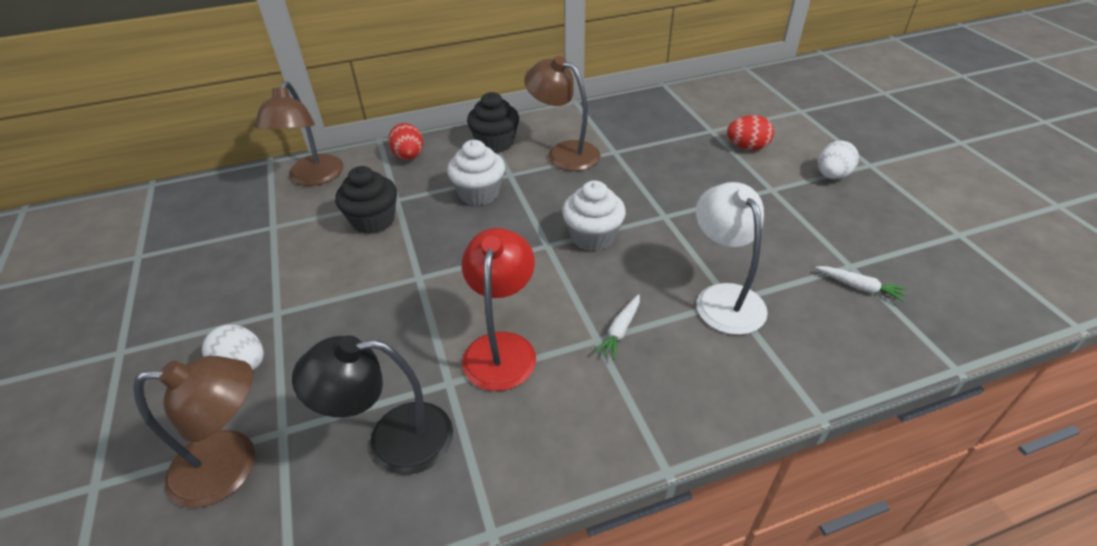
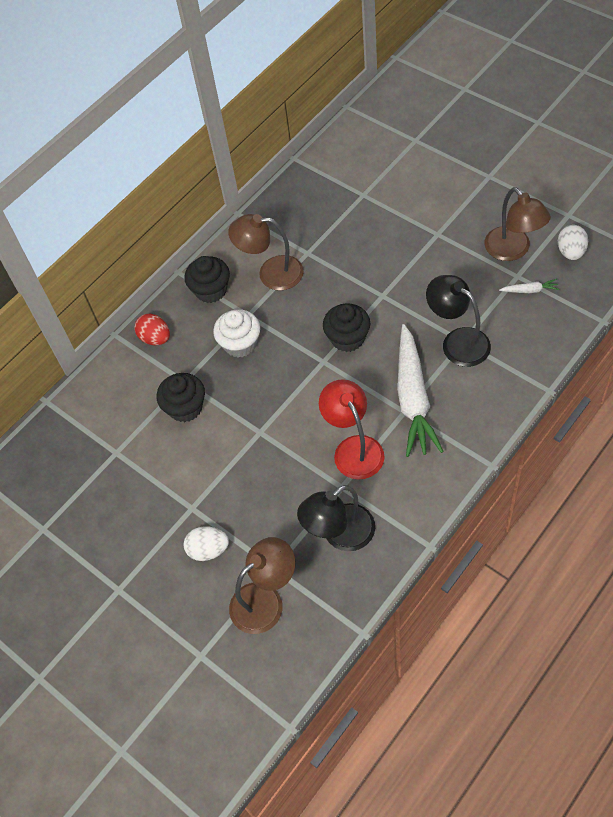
camera: 25 degrees left, 15 degrees up
(313, 178) = (100, 397): brown lamp -> brown lamp (513, 250)
(592, 236) = (347, 338): white cupcake -> black cupcake
(620, 331) = (413, 398): white carrot -> white carrot, size x2.47
(723, 298) = (457, 341): white lamp -> black lamp
(747, 147) = (398, 200): red egg -> none
(832, 176) = (469, 200): white egg -> white egg (570, 252)

